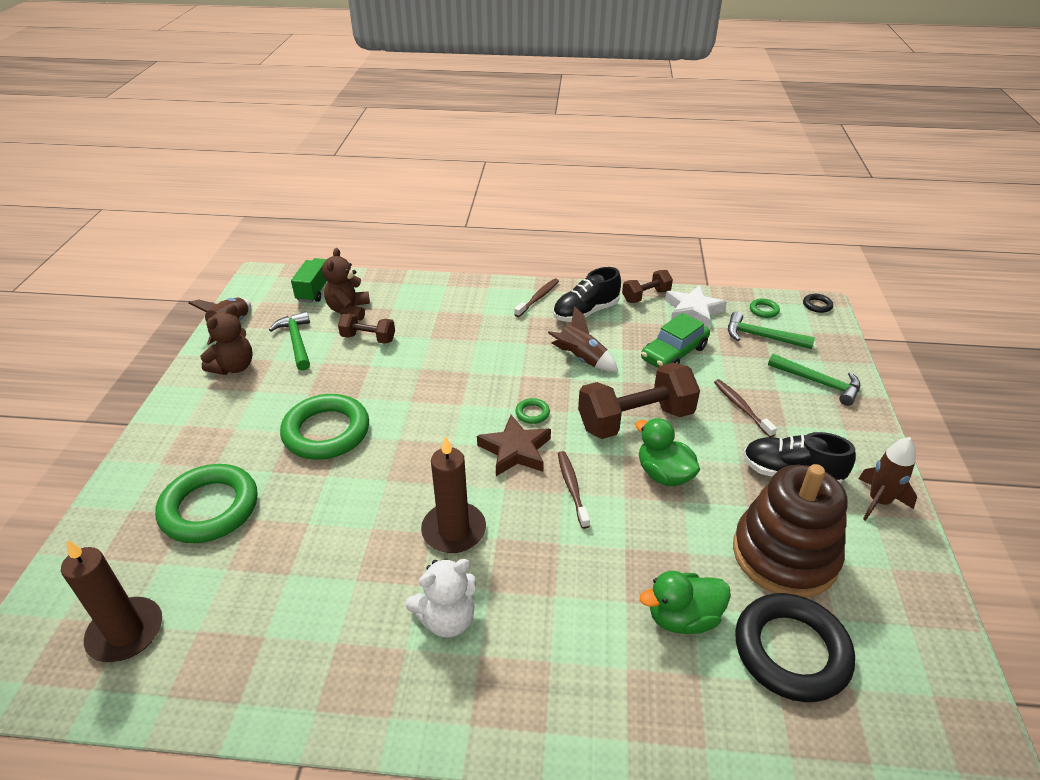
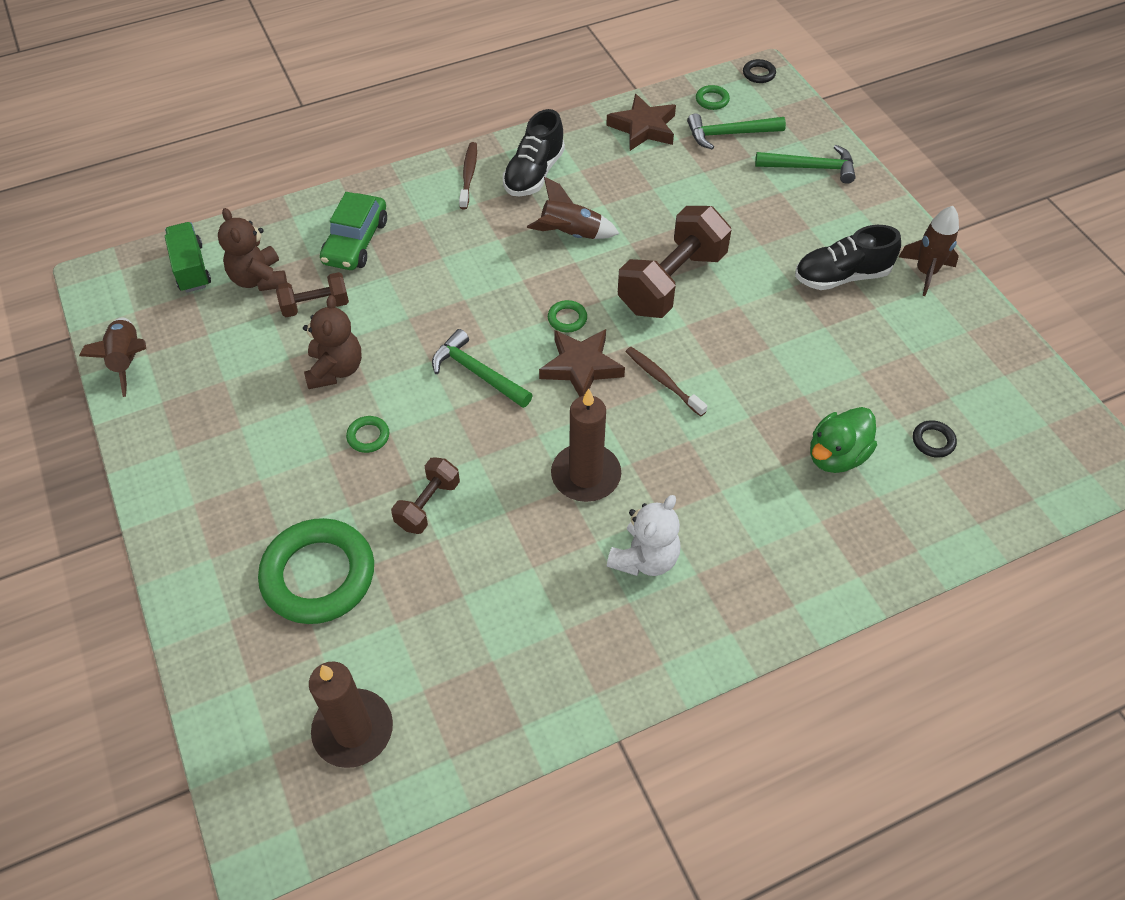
camera: 30 degrees left, 15 degrees up
(234, 367) = (185, 410): brown teddy bear -> brown teddy bear (335, 369)
(296, 342) = (232, 346): green hammer -> green hammer (477, 373)
(326, 432) = (368, 436): green ring -> green ring, size x0.41
(646, 296) = (583, 128): brown dumbbell -> brown dumbbell (428, 505)
(664, 474) = (735, 328): green duck -> none
(674, 353) = (658, 189): green car -> green car (356, 242)
(693, 310) = (643, 128): white star -> brown star
(741, 407) = (759, 225): brown toothbrush -> none
(784, 555) = (881, 359): brown stacking toy -> none
(791, 651) = (933, 441): black ring -> black ring, size x0.41

